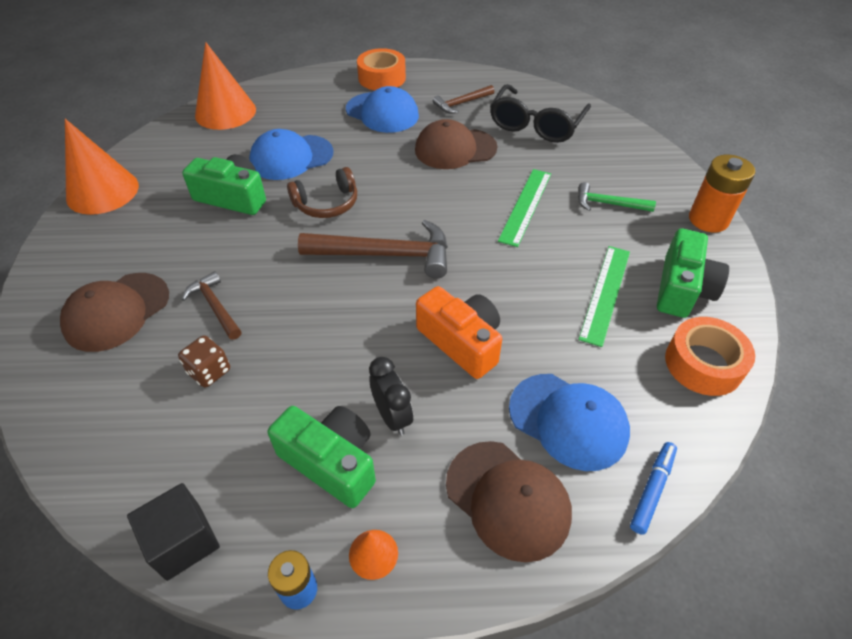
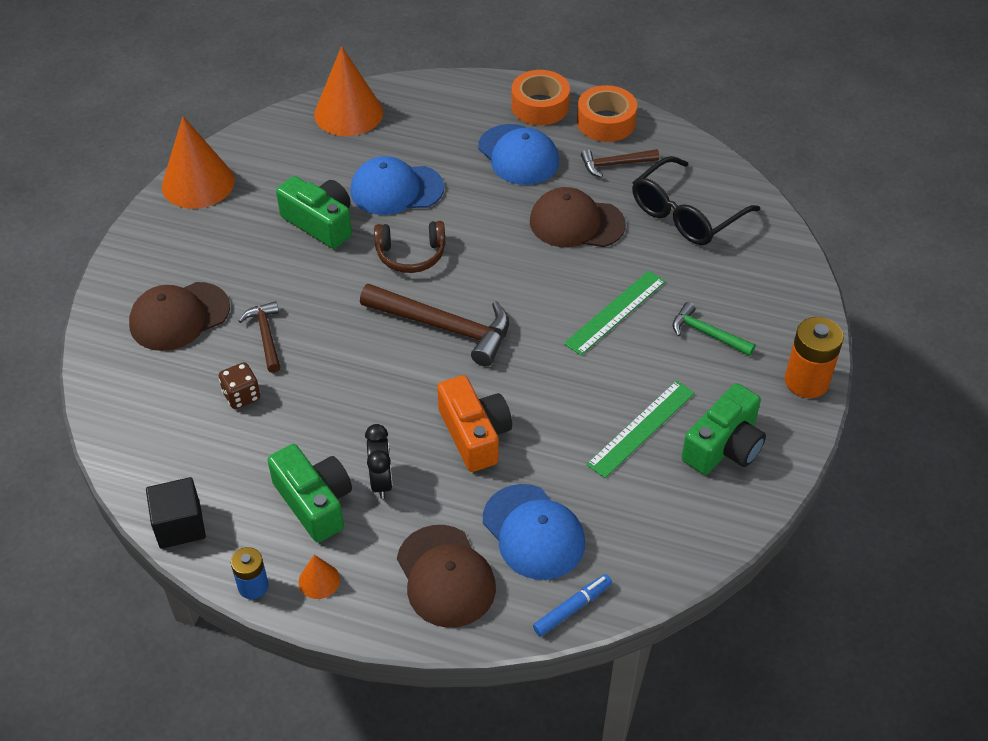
camera: 20 degrees right, 0 degrees up
(703, 364) = (693, 522): orange tape -> orange tape (606, 122)

